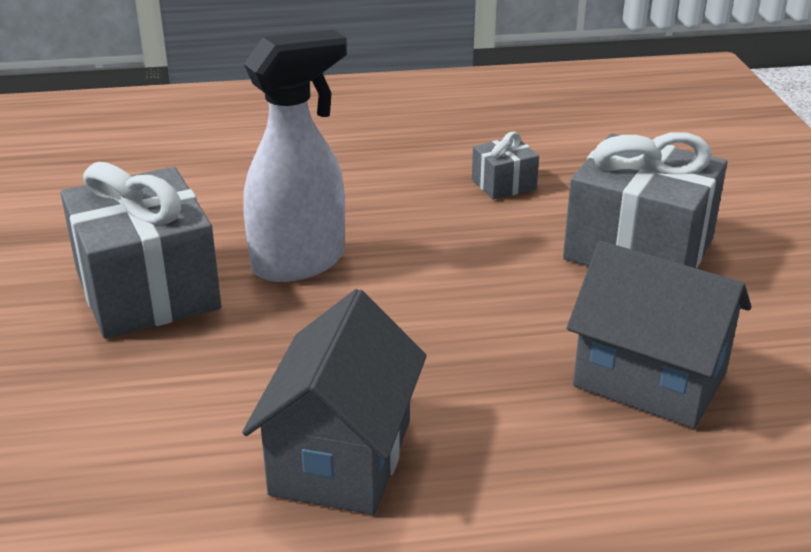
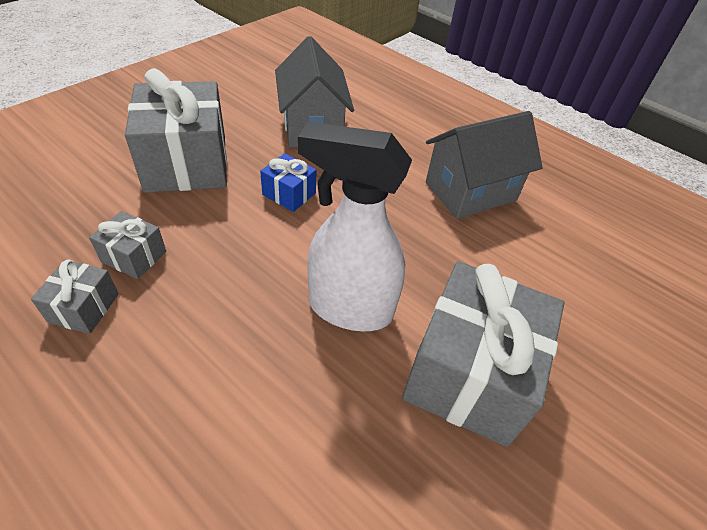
camera: 135 degrees left, 15 degrees up
(465, 154) = (84, 308): none -> grey gift
(507, 296) = (289, 194): none -> blue gift

